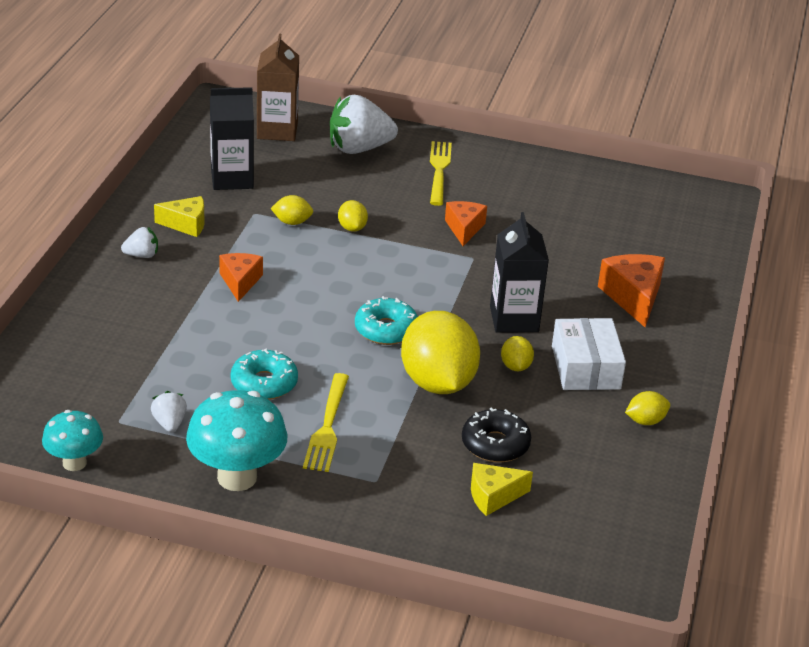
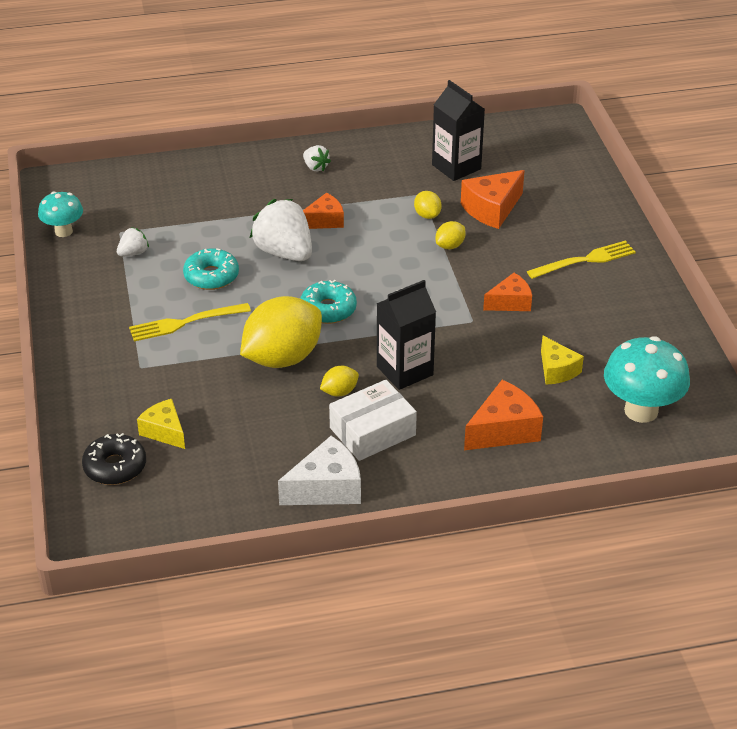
camera: 65 degrees right, 5 degrees up
(186, 224) = (373, 170): yellow cheese -> yellow cheese (557, 370)
(237, 477) = (97, 303): turquoise mushroom -> turquoise mushroom (641, 411)
(277, 130) = (549, 161): brown carton -> none
(318, 186) = (492, 209): none -> orange cheese
(359, 148) = (570, 209): white strawberry -> white strawberry (284, 252)
(495, 444) = (228, 412): black donut -> black donut (115, 467)
(645, 421) = (326, 488): yellow lemon -> white cheese

